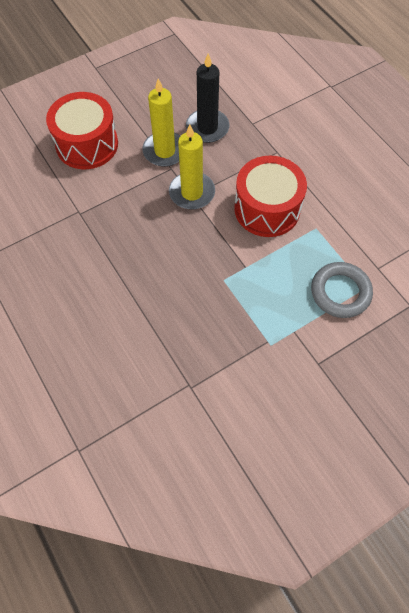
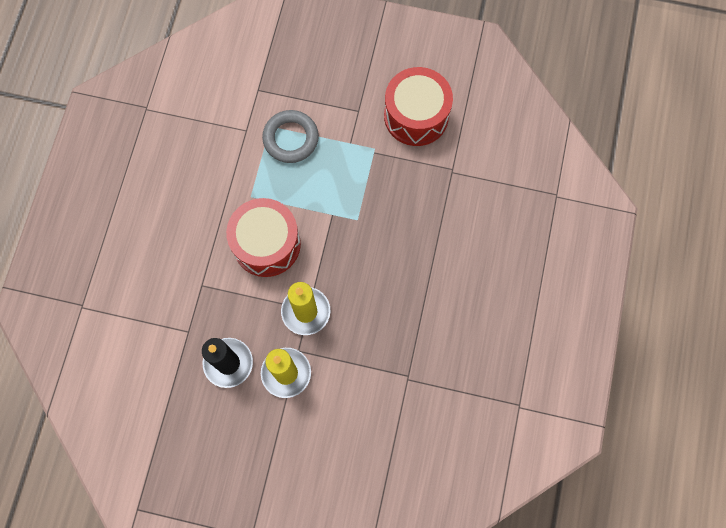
camera: 135 degrees left, 10 degrees up
(87, 144) = (341, 444): red drum -> red drum (416, 116)

